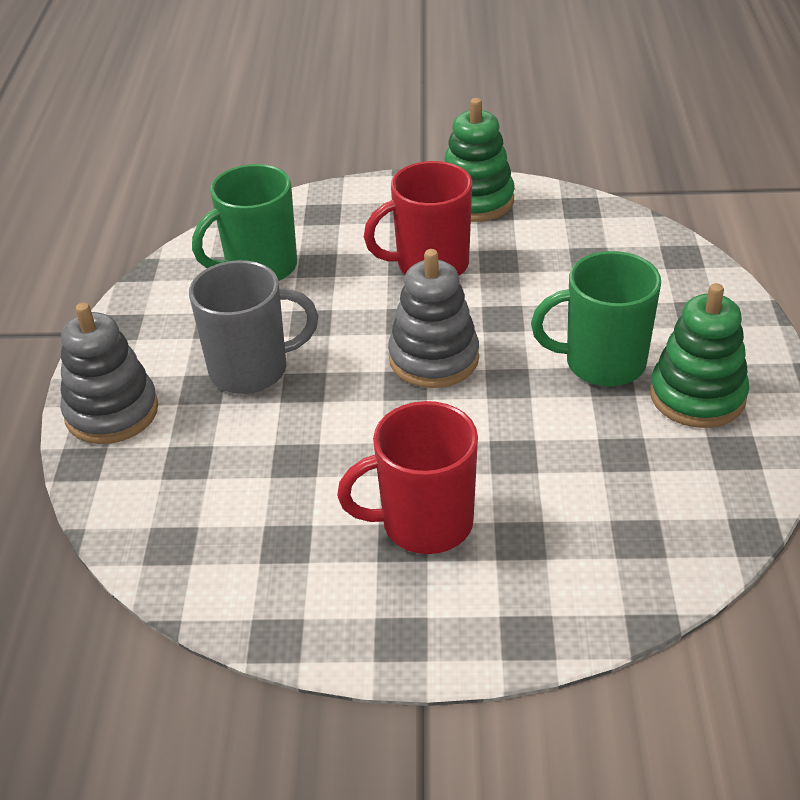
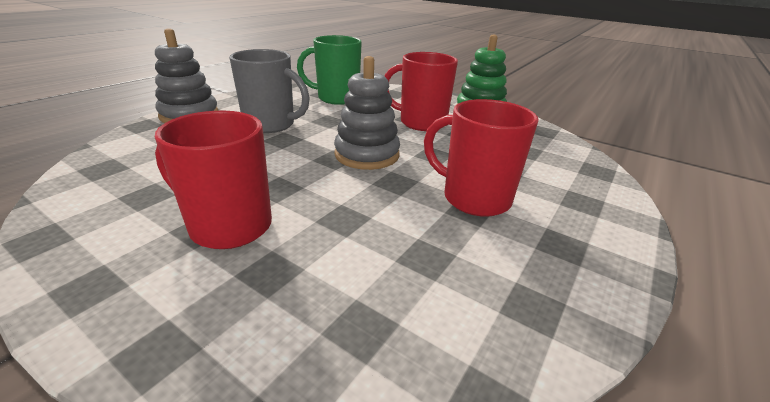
camera: 30 degrees right, 10 degrees down
(602, 363) = (474, 198): green mug -> red mug
(697, 396) = (534, 249): green stacking toy -> none

